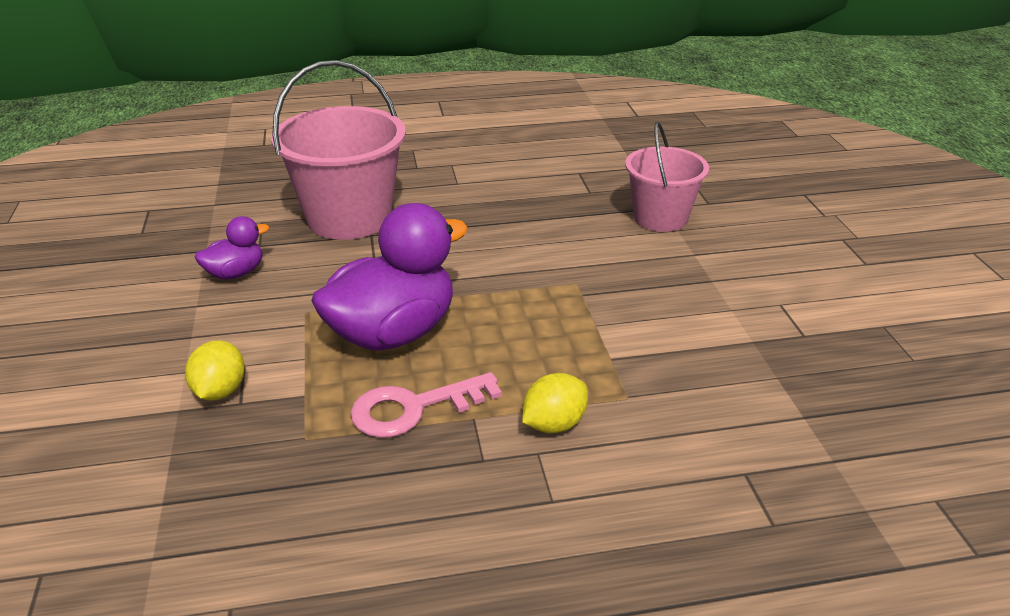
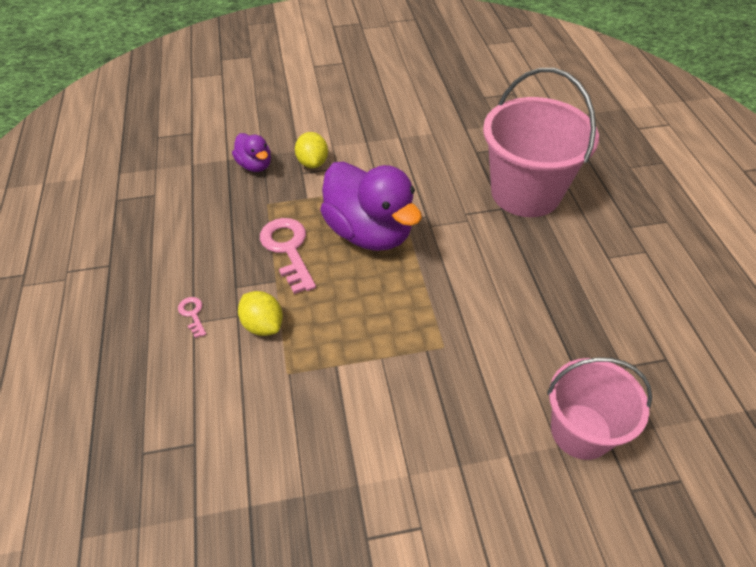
camera: 90 degrees right, 15 degrees up
(220, 391) = (313, 163): yellow lemon -> yellow lemon turned 75 degrees clockwise
(235, 273) = (437, 147): purple duck -> purple duck (255, 165)
(537, 502) = (193, 314): none -> pink key

